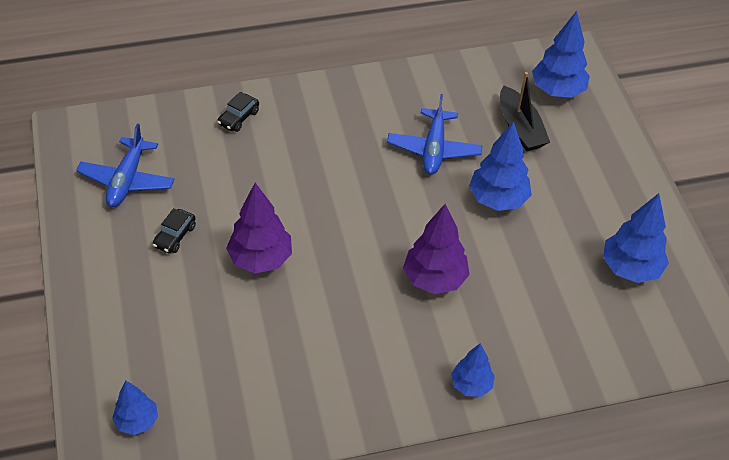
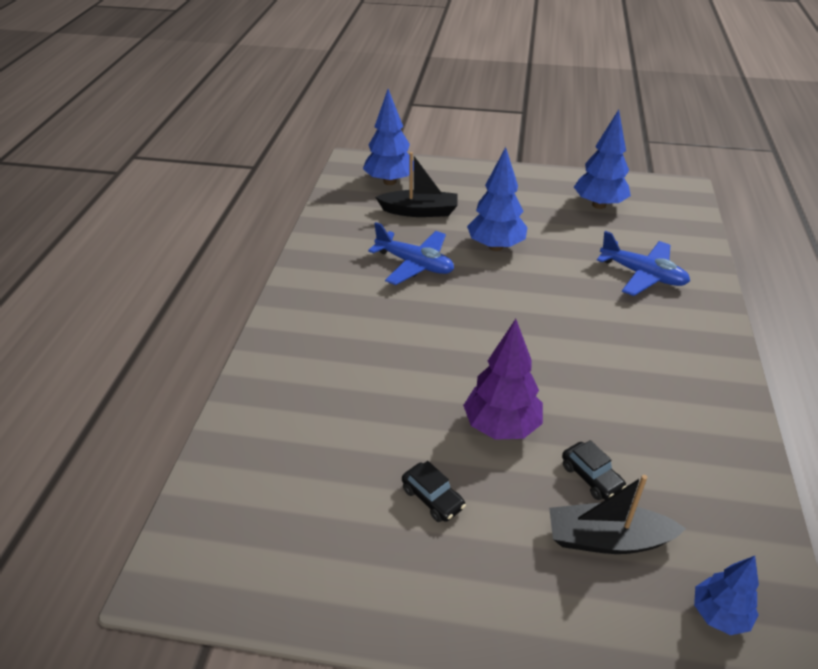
camera: 65 degrees left, 10 degrees down
(127, 180) = (311, 526): blue plane -> blue plane (642, 275)
(178, 345) = (607, 539): none -> black boat
(238, 118) = (278, 389): black car -> black car (591, 477)
(434, 279) = (574, 308): purple tree -> none
(471, 385) = (703, 321): blue tree -> none

